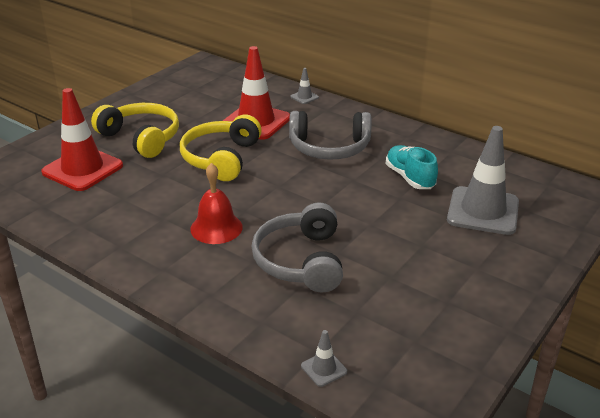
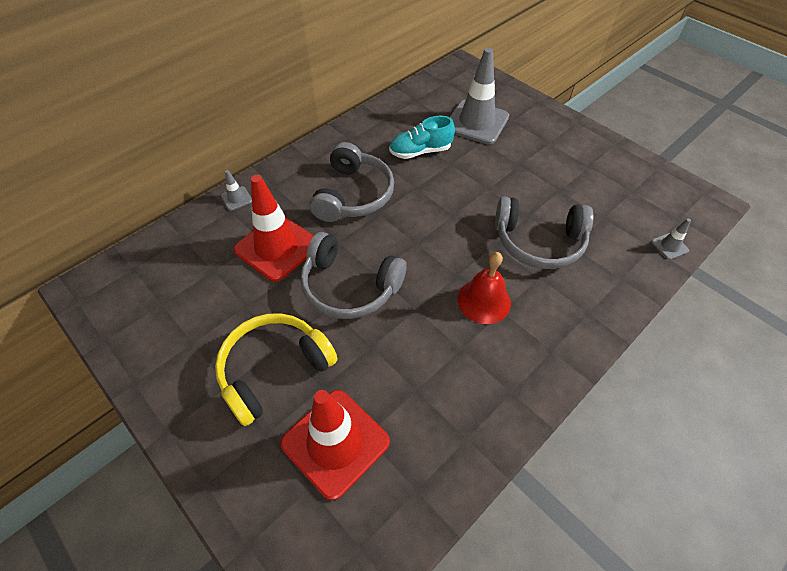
camera: 80 degrees left, 20 degrees up
(221, 158) = (349, 287): yellow headphones -> grey headphones

